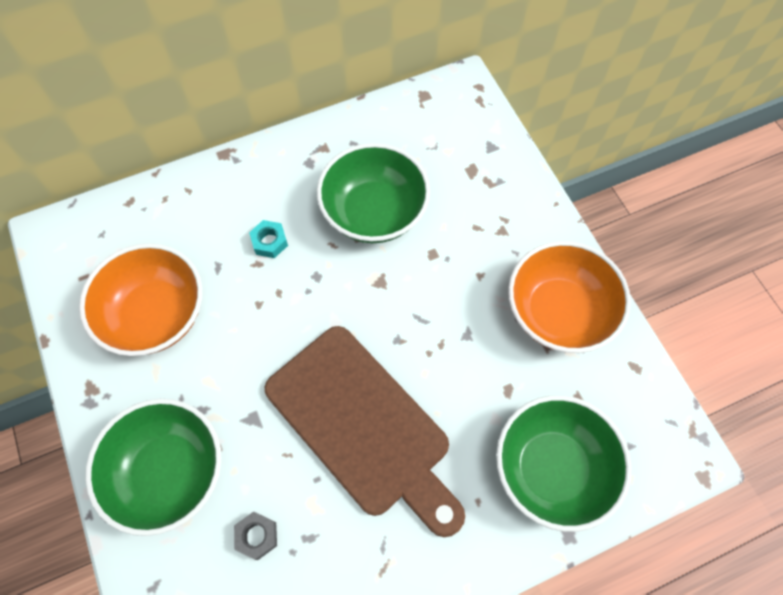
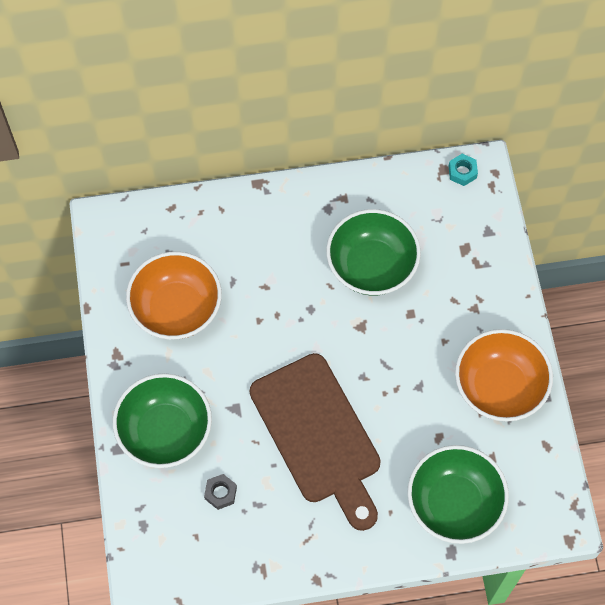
camera: 15 degrees right, 0 degrees up
(269, 242) = (279, 271): turquoise nut -> turquoise nut (462, 172)

